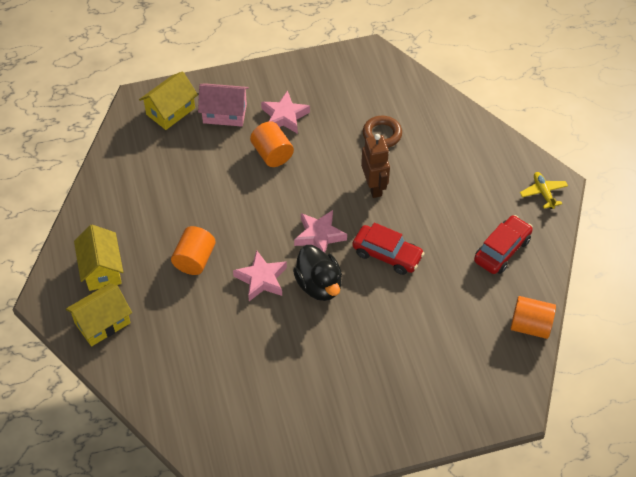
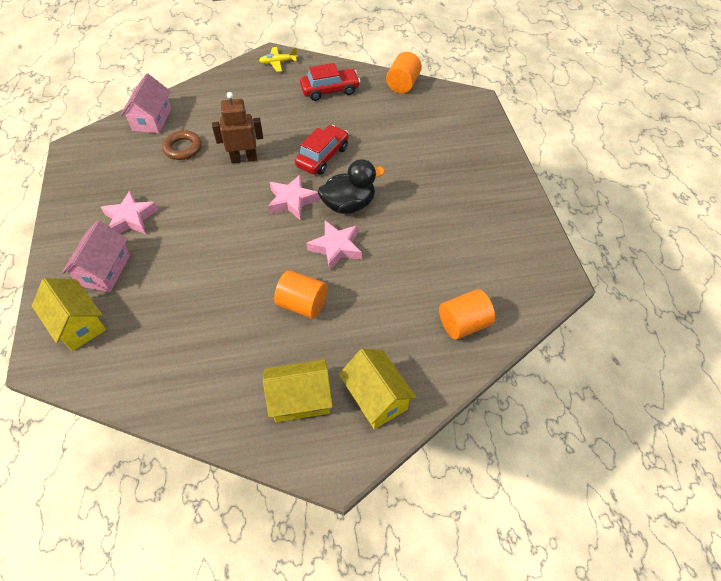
camera: 85 degrees left, 0 degrees up
(272, 154) = (178, 231): orange cylinder -> orange cylinder (463, 324)
(420, 100) = (152, 119): none -> pink house
(502, 250) = (330, 90): red car -> red car turned 120 degrees clockwise

